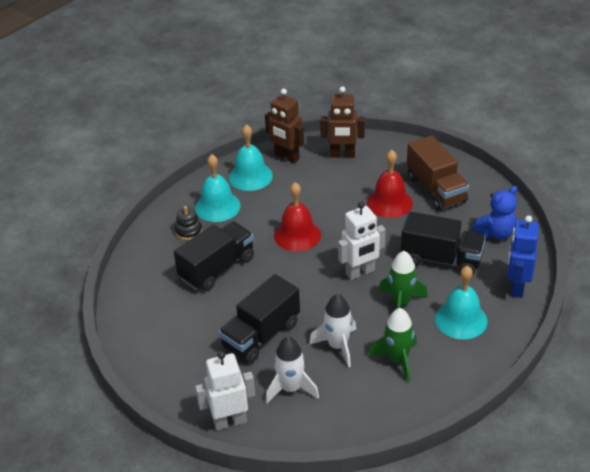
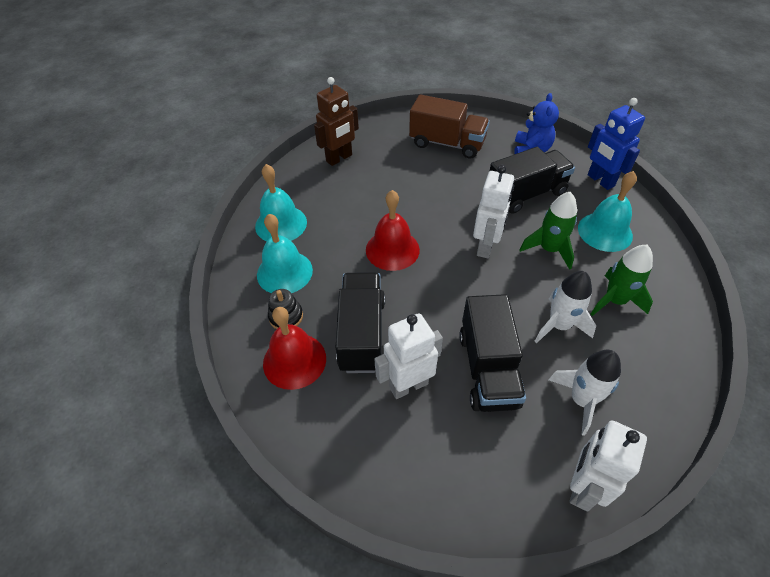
camera: 45 degrees left, 10 degrees up
(207, 311) = (408, 385): none -> white robot
(286, 157) = (293, 187): brown robot -> none
(389, 202) = (428, 174): red bell -> red bell (294, 360)

